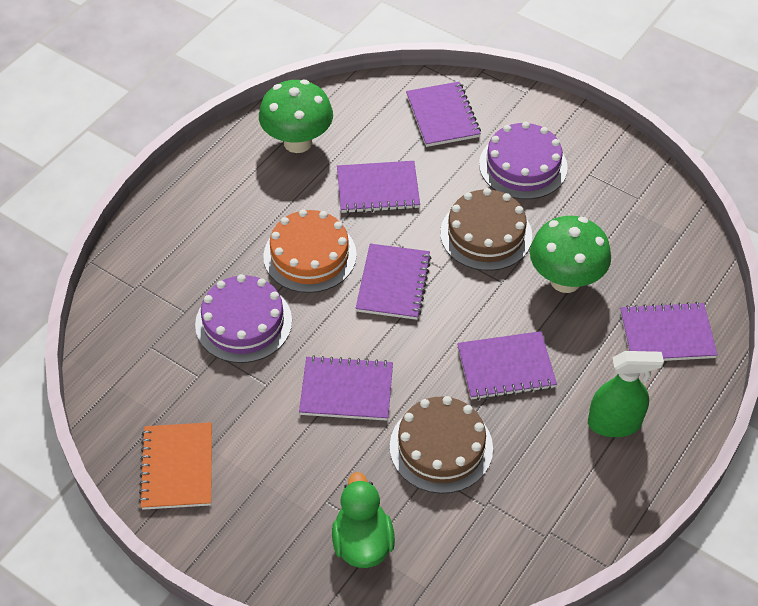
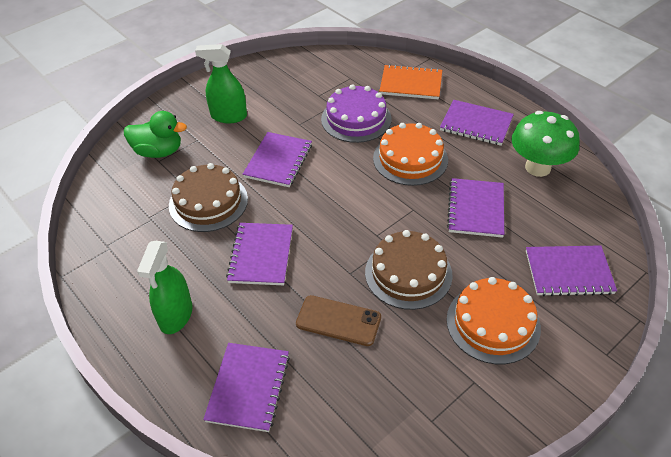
camera: 105 degrees right, 5 degrees down
(177, 467) = (254, 82): orange notebook -> orange notebook (411, 84)
(266, 476) = (228, 116): none -> green spray bottle
(393, 283) = (369, 202): purple notebook -> purple notebook (476, 124)
(523, 166) = (493, 323): purple cake -> orange cake
(565, 280) = (338, 321): green mushroom -> brown phone

